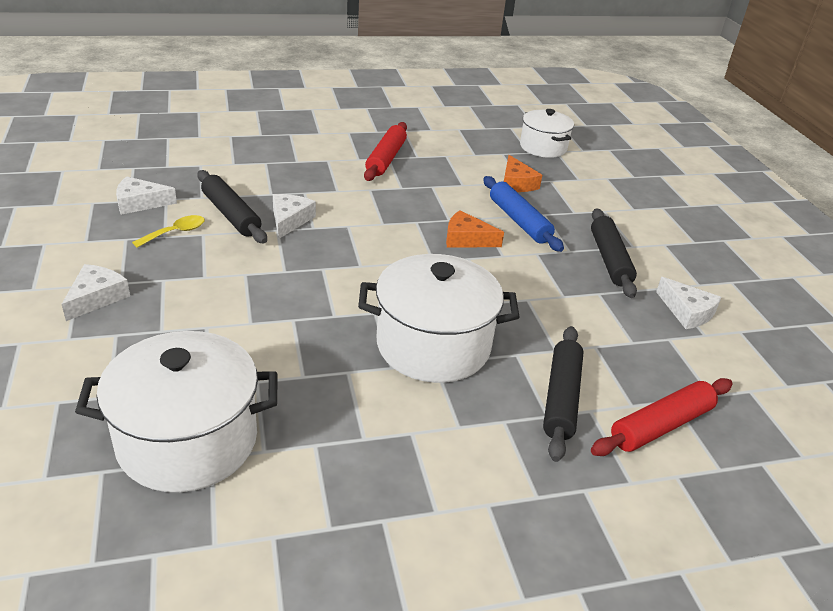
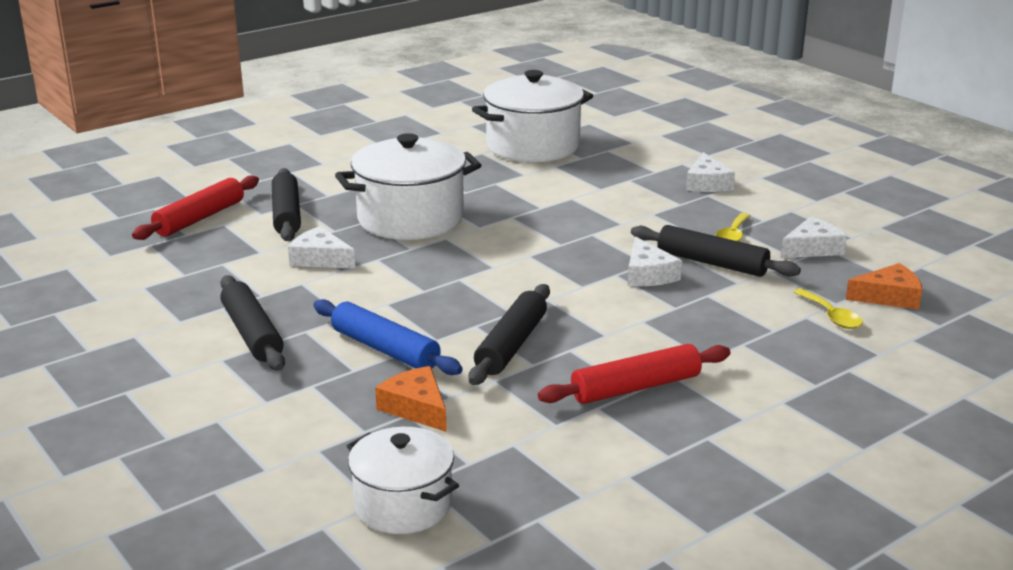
camera: 160 degrees right, 10 degrees down
(218, 159) = (831, 316): none -> yellow spoon
(386, 159) = (635, 387): red rolling pin -> red rolling pin turned 75 degrees clockwise
(435, 200) = (511, 345): none -> black rolling pin
(466, 239) = (438, 309): orange cheese -> orange cheese (889, 297)
(687, 312) = (158, 302): white cheese -> white cheese (320, 259)

